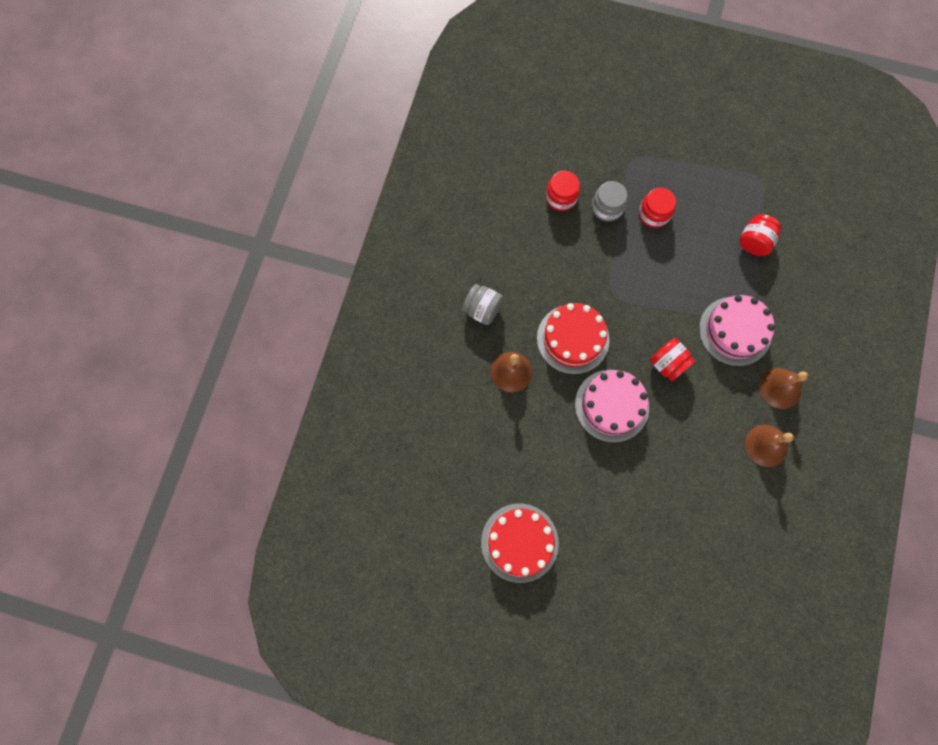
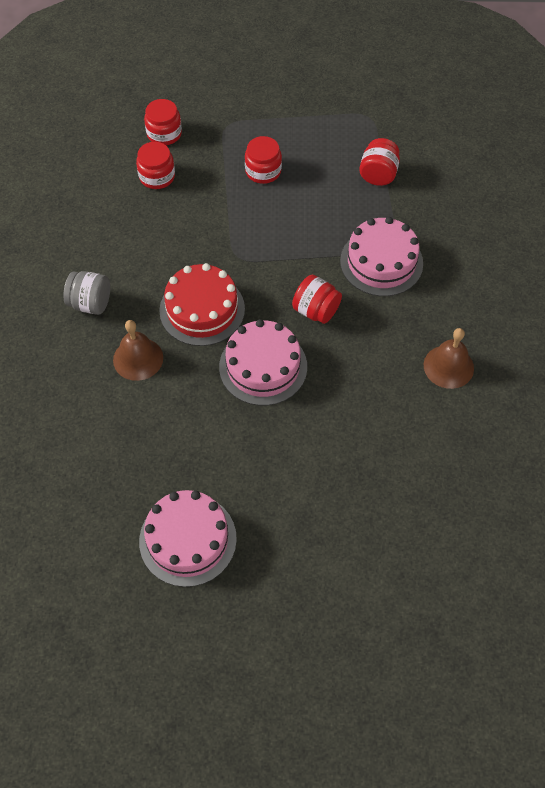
camera: 15 degrees left, 15 degrees down
(519, 542) = (188, 539): red cake -> pink cake
(576, 154) = (164, 133): none -> red jar
(607, 207) = (210, 175): grey jar -> none
(780, 388) = (447, 306): brown bell -> none

